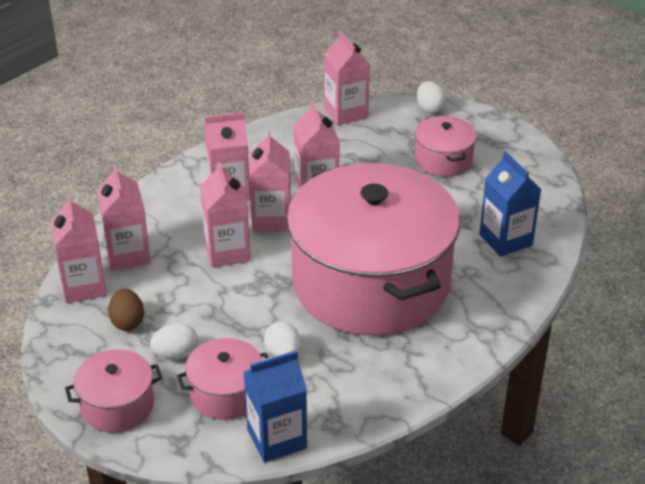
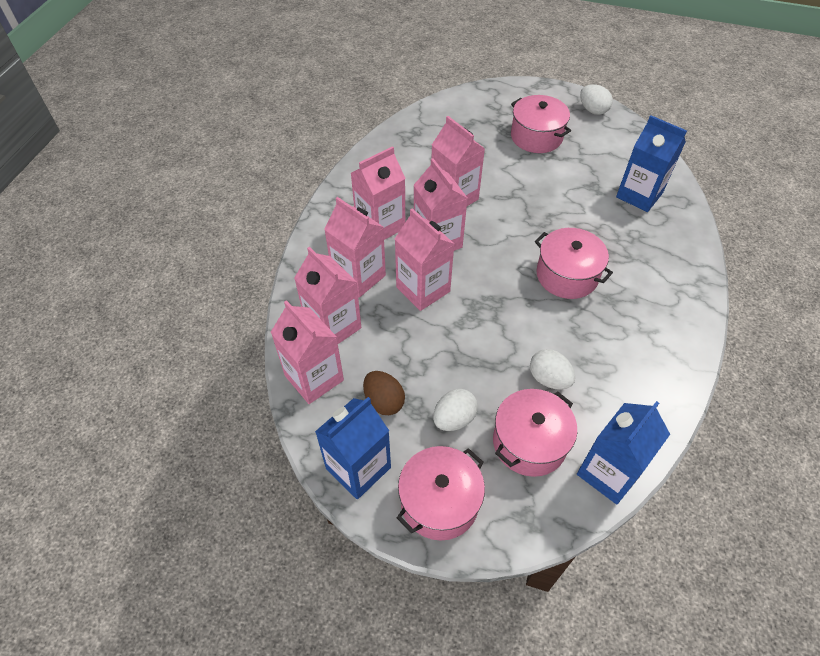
camera: 25 degrees left, 15 degrees up
(71, 359) = (358, 468): none -> blue carton
(345, 112) = (425, 116): pink carton -> pink carton (359, 276)
(370, 283) = (567, 275): pink pot -> pink pot, size x0.42
(430, 108) = (491, 93): white egg -> white egg (592, 110)

